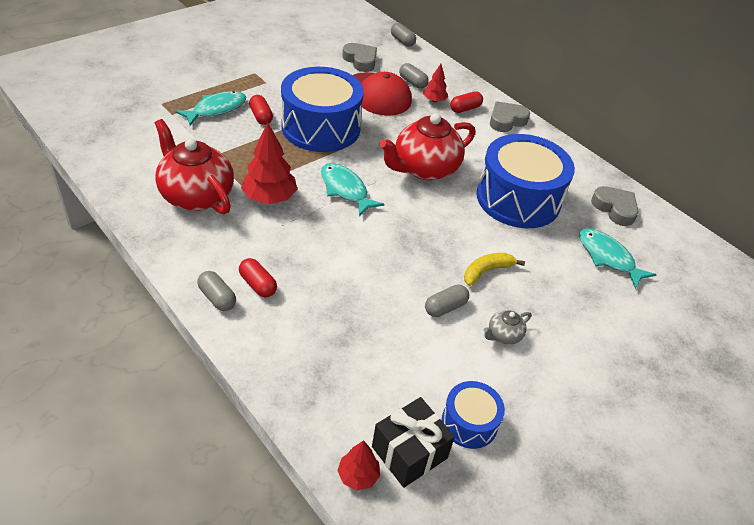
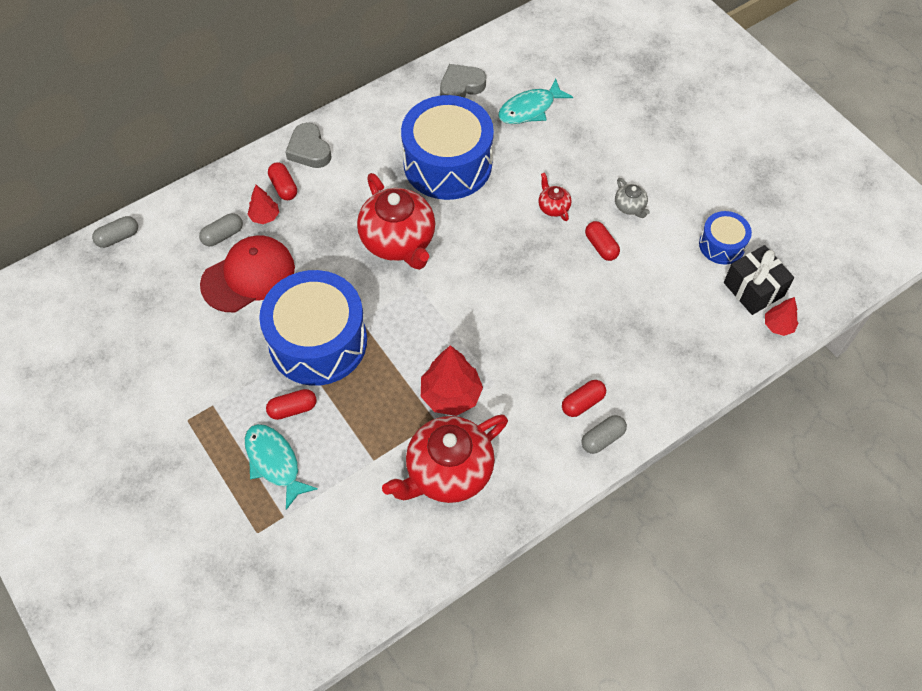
camera: 80 degrees left, 15 degrees up
(345, 189) = (435, 320): turquoise fish -> none
(360, 60) = (165, 290): grey heart -> none
(445, 307) = (601, 246): grey capsule -> red capsule
(487, 271) = (553, 207): yellow banana -> red teapot

